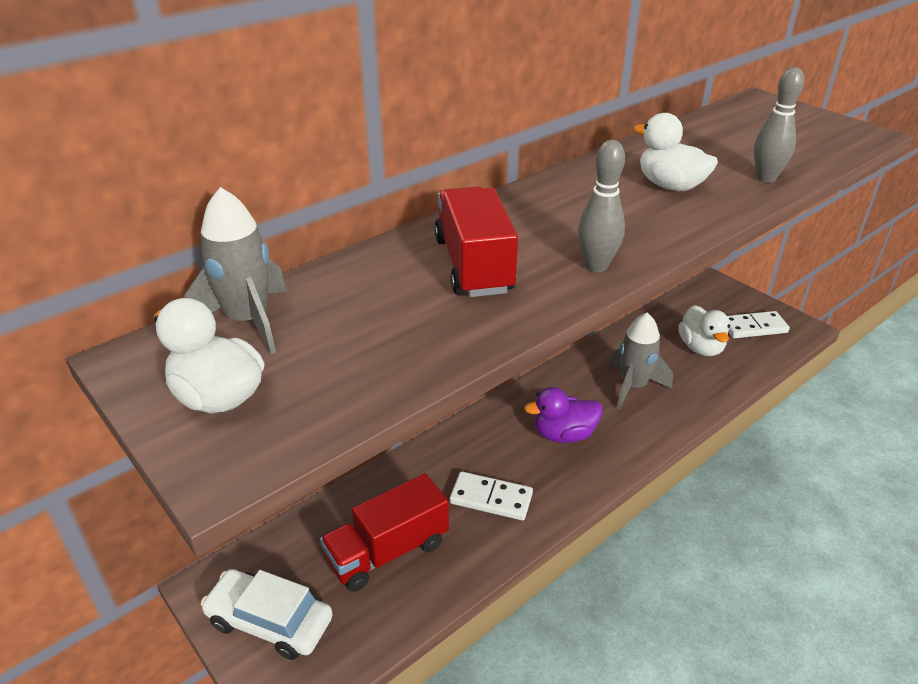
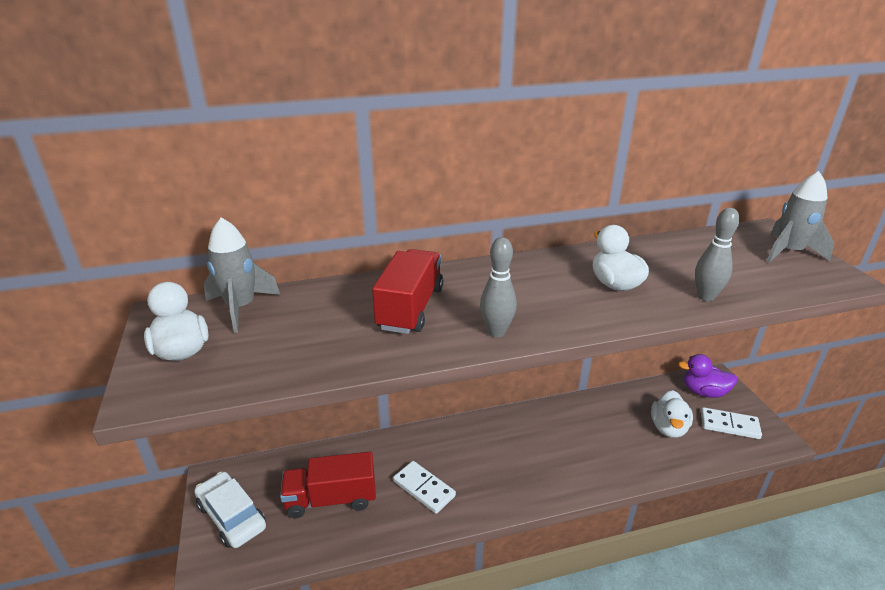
camera: 25 degrees right, 5 degrees down
(564, 434) = (508, 460): purple duck -> purple duck (703, 392)
(633, 386) = (589, 441): grey rocket -> grey rocket (789, 252)

